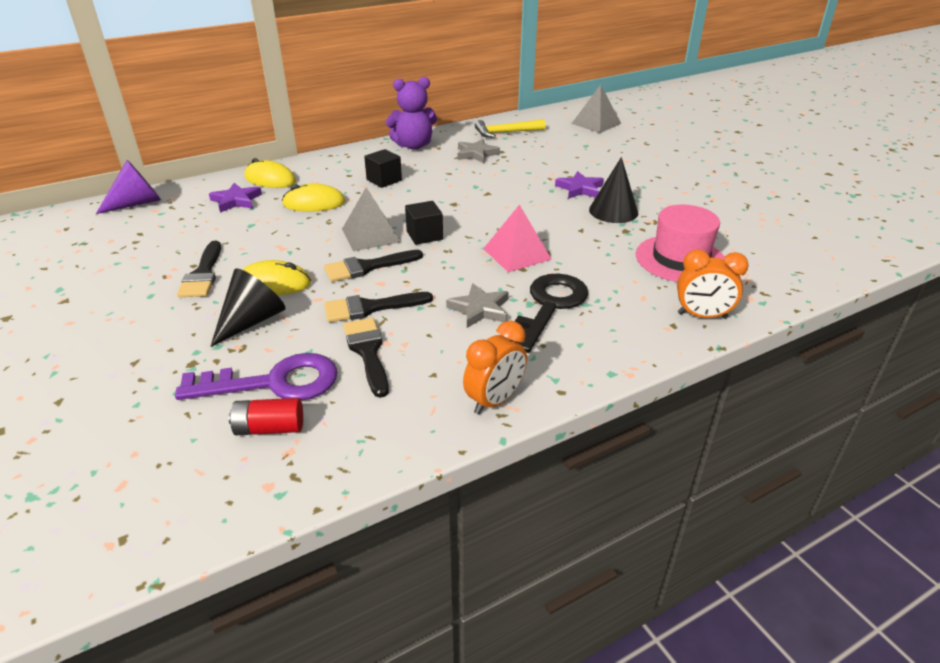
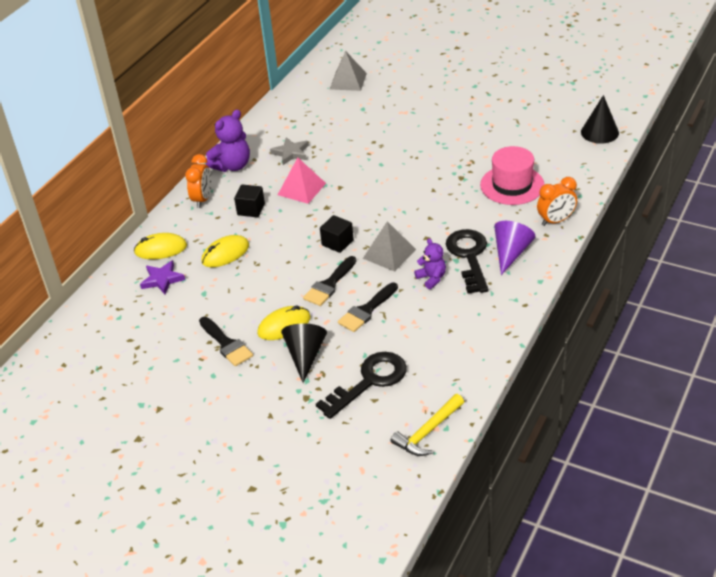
camera: 30 degrees left, 5 degrees up
(137, 203) = (86, 319): purple cone -> purple cone (511, 253)
(269, 428) = (400, 404): red battery -> none
(274, 383) = (370, 381): purple key -> black key
(367, 352) = (399, 337): black brush -> none
(371, 235) = (301, 260): grey pyramid -> grey pyramid (389, 253)
(479, 309) = (431, 278): grey star -> purple teddy bear
(494, 400) = (497, 327): orange clock -> orange clock (202, 199)
(506, 133) = (289, 121): yellow hammer -> yellow hammer (428, 432)
(517, 254) = (412, 228): pink pyramid -> pink pyramid (301, 189)
(580, 189) = (399, 154): purple star -> none
(613, 211) = (439, 164): black cone -> black cone (599, 132)

